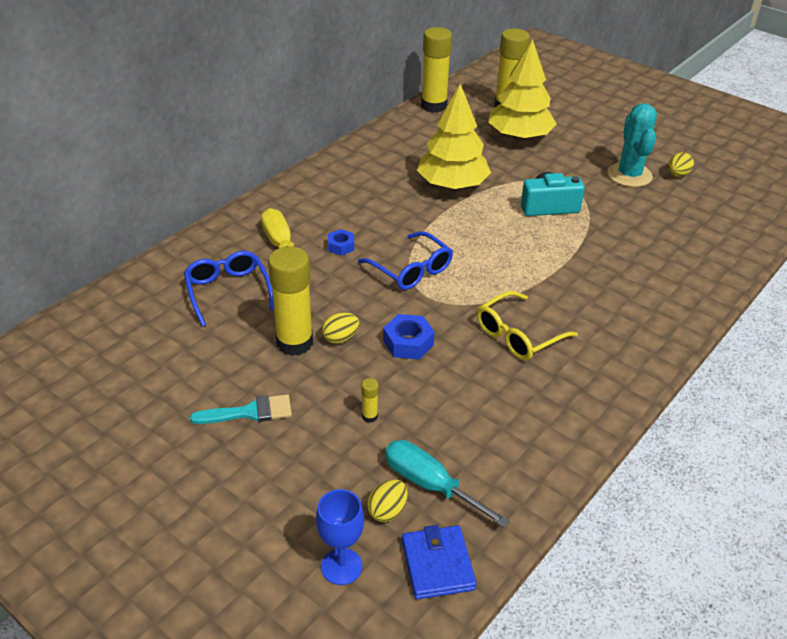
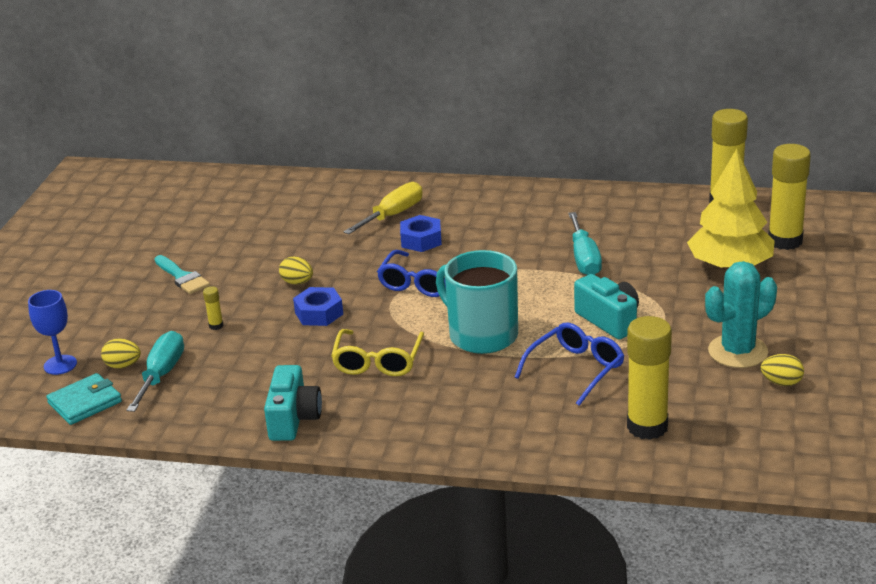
camera: 65 degrees right, 10 degrees down
(228, 291) = (311, 217): blue glasses -> blue glasses (576, 369)
(294, 343) = (274, 266): yellow glue stick -> yellow glue stick (647, 427)
(341, 246) = (421, 240): blue nut -> blue nut, size x1.51
(437, 564) = (85, 402): blue wallet -> turquoise wallet
(452, 185) = (584, 259): yellow tree -> turquoise screwdriver
(517, 335) = (378, 362): yellow glasses -> yellow glasses turned 105 degrees counterclockwise
(520, 269) = (481, 335): none -> turquoise mug
(574, 415) = (293, 419): none -> turquoise camera

